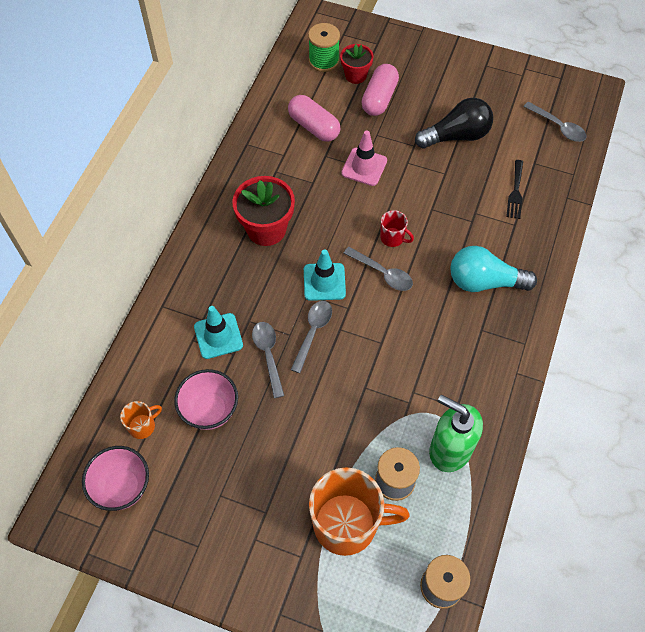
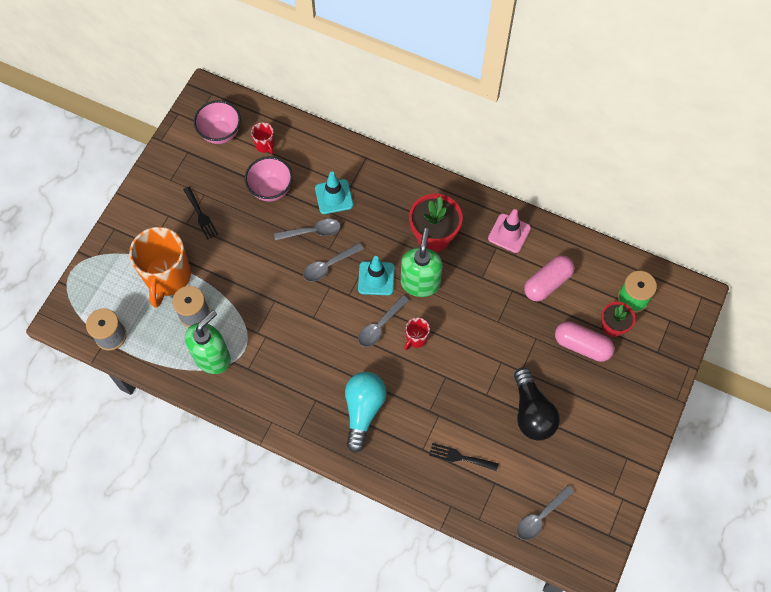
camera: 95 degrees right, 5 degrees up
(143, 426) = (265, 145): orange mug -> red mug
(252, 495) = (201, 215): none -> black fork
(313, 332) = (329, 266): grey spoon -> grey spoon turned 120 degrees clockwise
(325, 238) = (420, 283): none -> green soap dispenser
(364, 167) = (497, 323): pink traffic cone -> pink traffic cone (509, 233)

